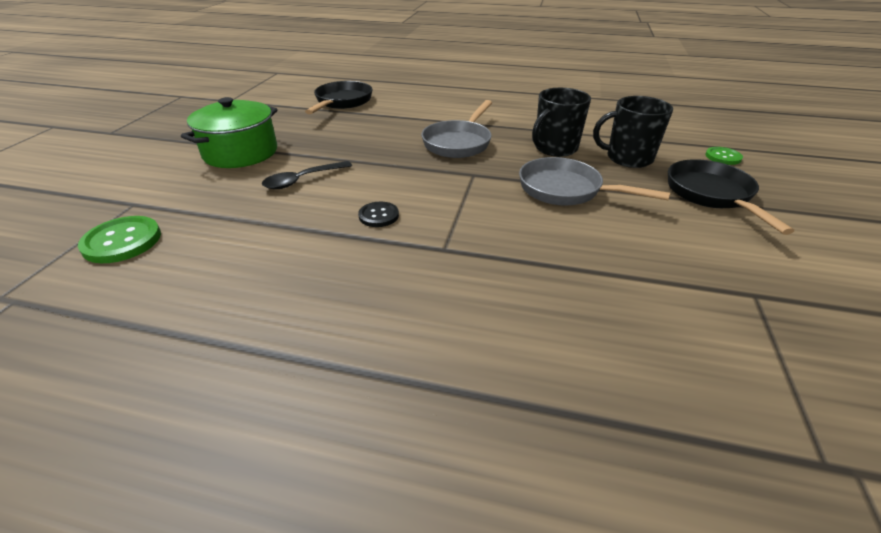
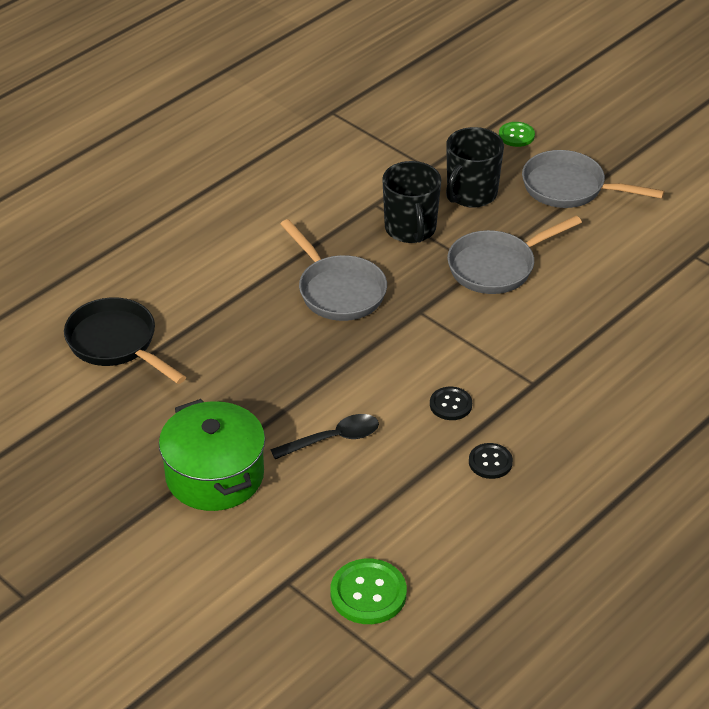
camera: 60 degrees left, 5 degrees up
(302, 180) = (333, 439): black spoon -> black spoon turned 105 degrees counterclockwise
(319, 255) = (490, 462): none -> black button
(711, 195) = (570, 188): black pan -> grey pan

